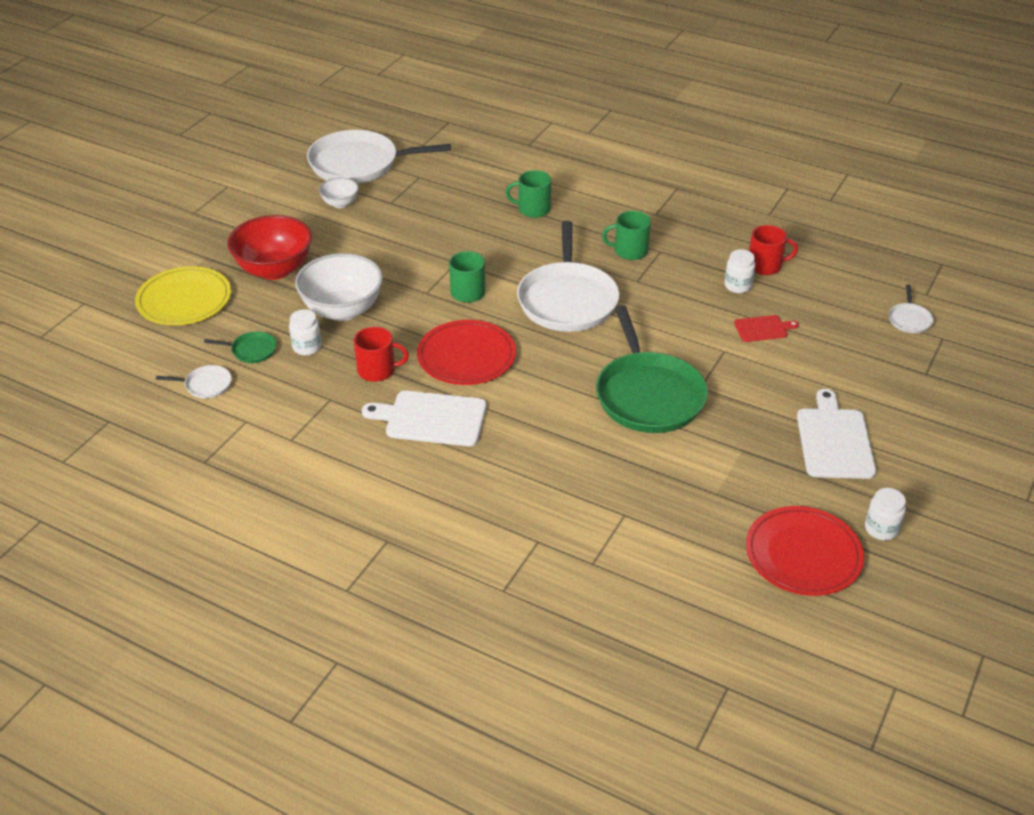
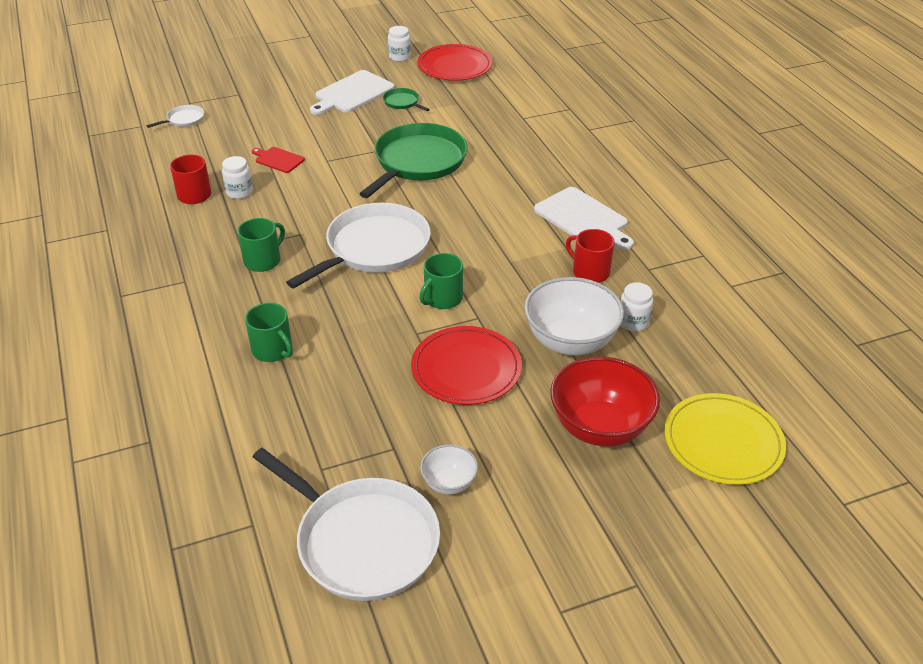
camera: 140 degrees left, 0 degrees up
(206, 385) = (749, 334): white pan -> none
(251, 350) = (686, 345): green pan -> green pan (402, 102)
(466, 356) = (508, 247): red plate -> red plate (466, 369)
(630, 251) = (263, 260): green mug -> green mug turned 90 degrees counterclockwise

